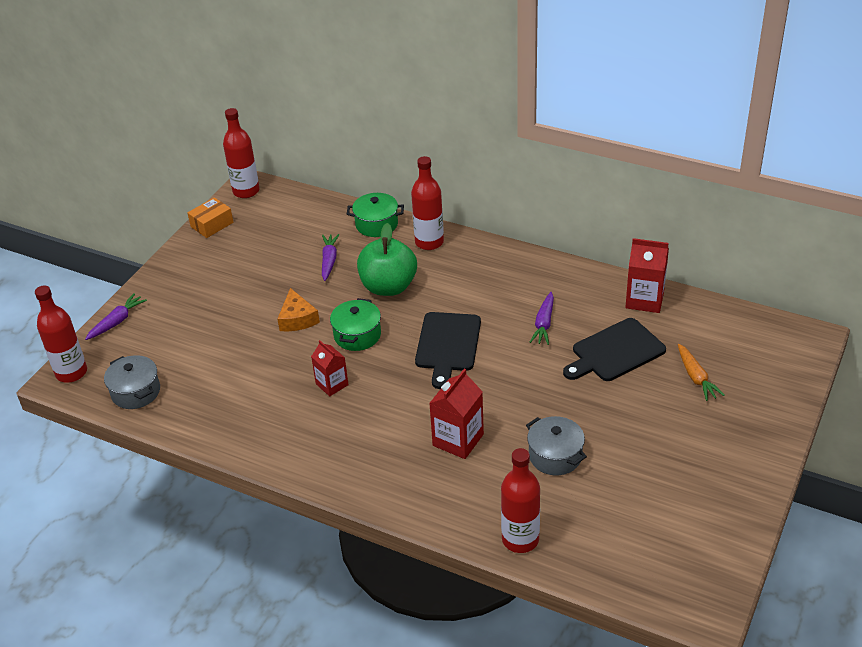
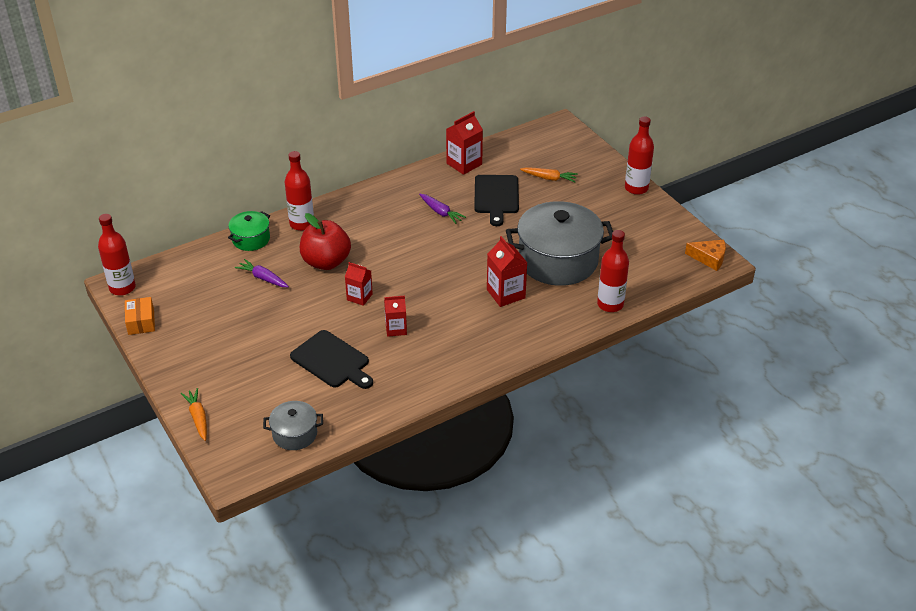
camera: 60 degrees left, 0 degrees up
(71, 373) = (231, 465): red bottle -> red bottle (636, 188)
(117, 321) = (198, 418): purple carrot -> orange carrot
(297, 319) = (309, 319): orange cheese -> orange cheese (709, 258)
(357, 335) = (359, 297): green pot -> red carton
(388, 287) = (326, 262): green apple -> red apple
(448, 345) = (415, 260): black cutting board -> black cutting board (332, 361)
(555, 456) = (558, 260): grey pot -> grey pot, size x2.06

